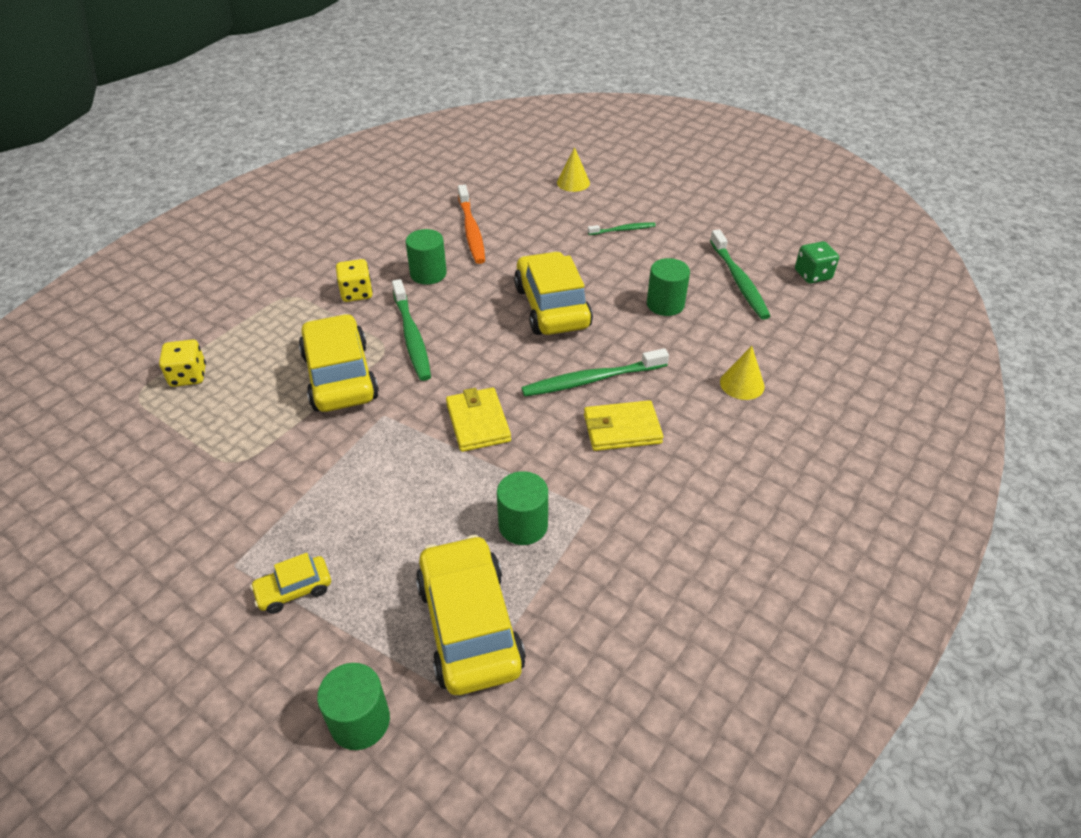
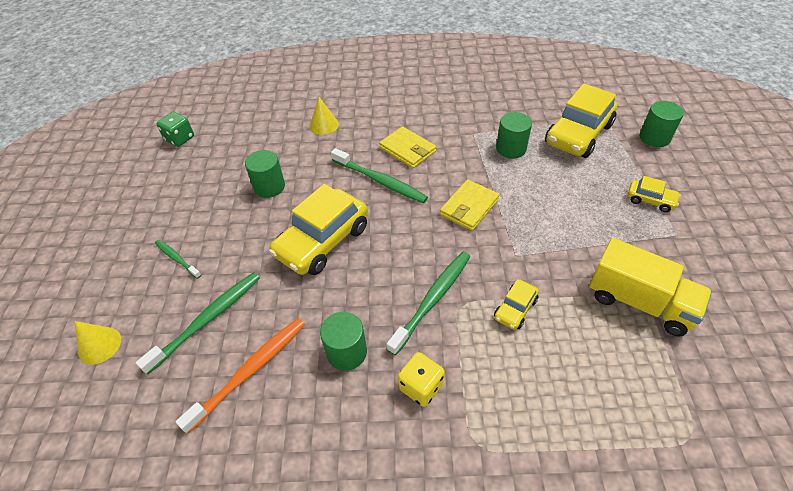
camera: 125 degrees left, 5 degrees up
(188, 376) = (634, 418): yellow dice -> none
(234, 459) = (639, 302): none -> yellow truck
(340, 376) = (515, 309): yellow car -> yellow car, size x0.48
(739, 281) = (212, 166): green toothbrush -> green toothbrush (208, 319)

